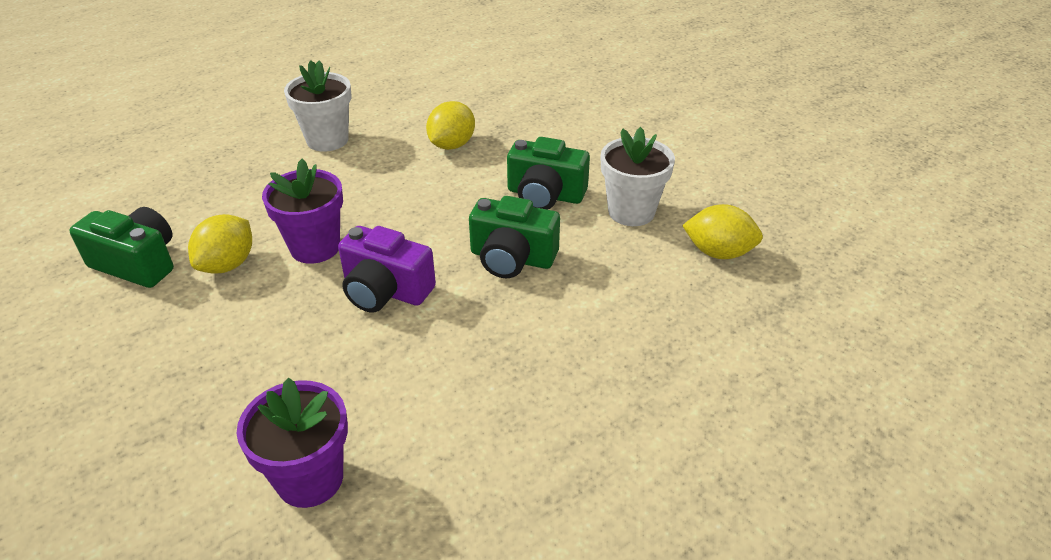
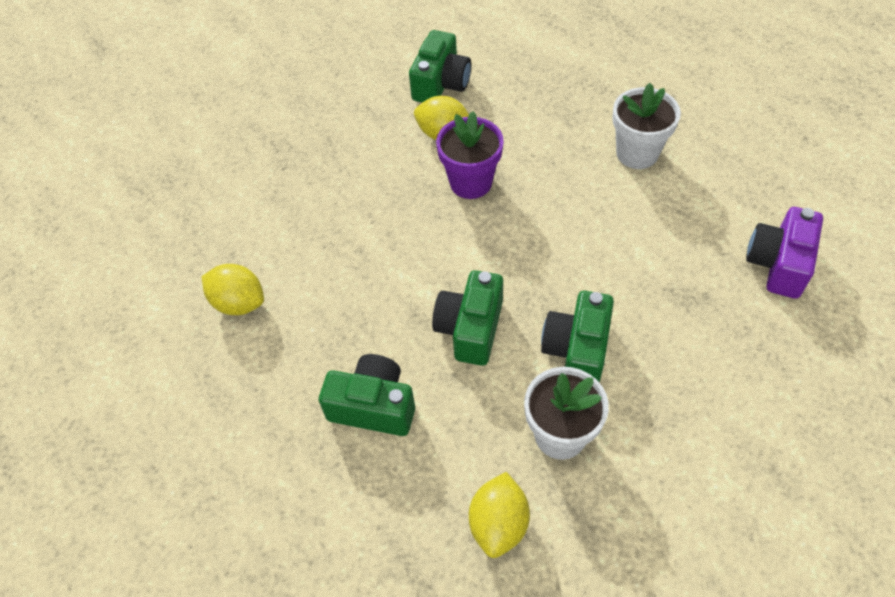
camera: 90 degrees right, 15 degrees up
(310, 479) = (236, 234): purple flower pot -> none
(385, 291) = (419, 241): purple camera -> purple camera (778, 264)
(452, 145) = (653, 255): yellow lemon -> yellow lemon (239, 303)
(599, 333) = (373, 406): none -> green camera

